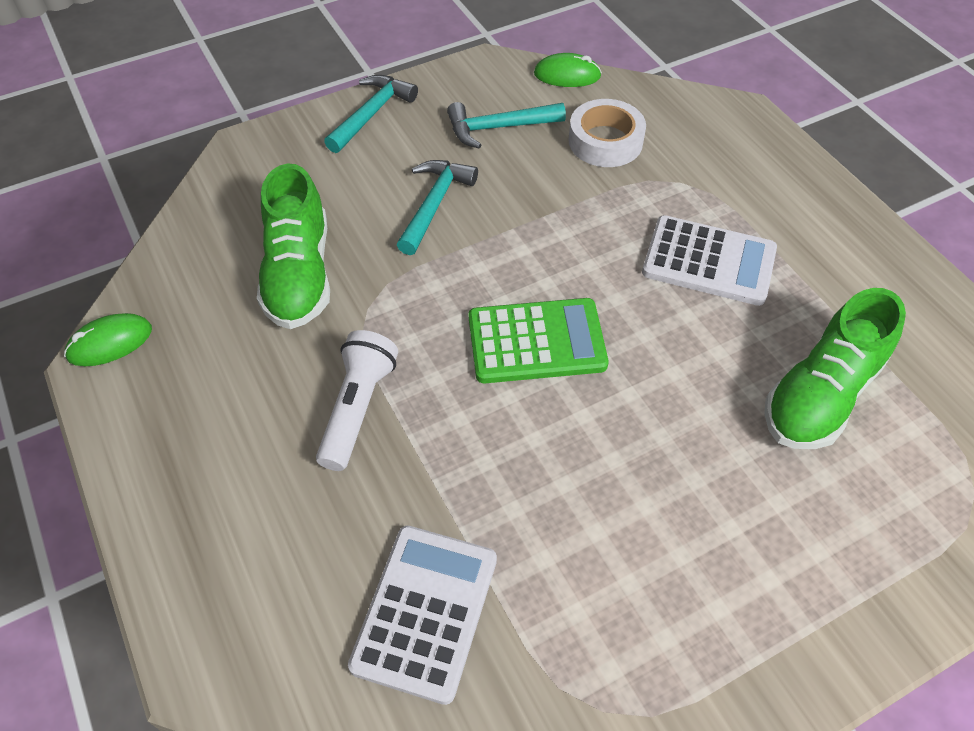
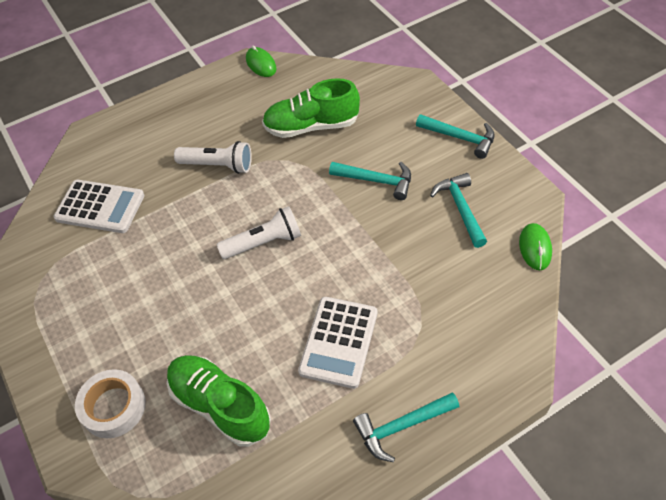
camera: 90 degrees right, 0 degrees up
(536, 342) = (264, 242): green calculator -> white flashlight
(605, 141) = (459, 275): white tape -> white tape (113, 407)
(818, 211) = (402, 426): none -> turquoise hammer

